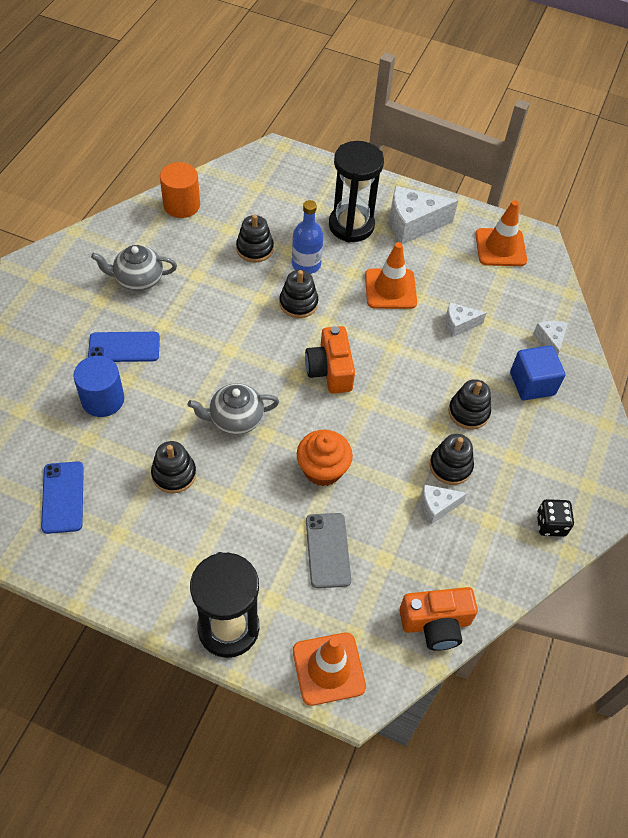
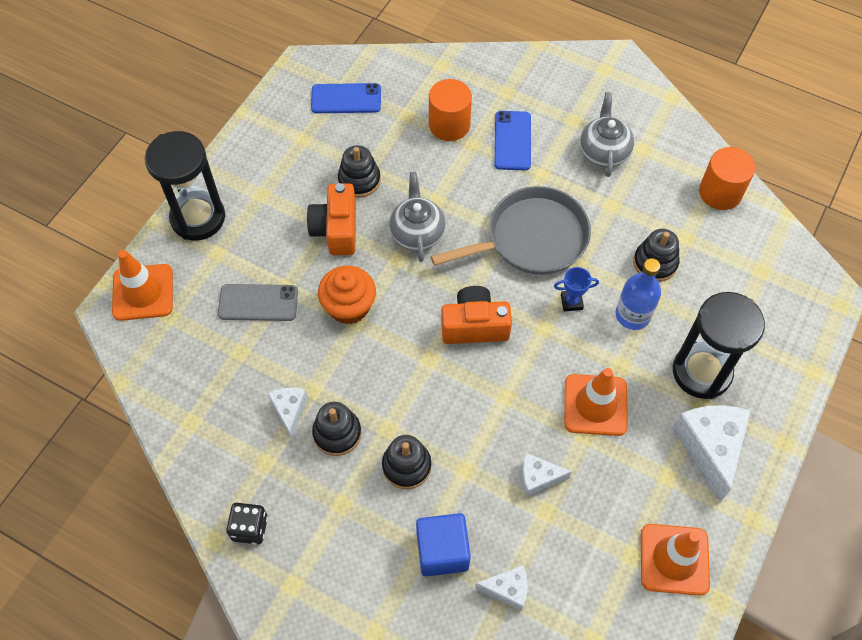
camera: 100 degrees right, 5 degrees up
(103, 399) = (449, 125): blue cylinder -> orange cylinder
(236, 331) = (532, 238): none -> grey pan
(298, 303) = (571, 302): black stacking toy -> blue trophy
(436, 623) = (164, 389): orange camera -> orange camera (336, 229)
(459, 324) = (538, 478): white cheese -> white cheese turned 90 degrees counterclockwise

